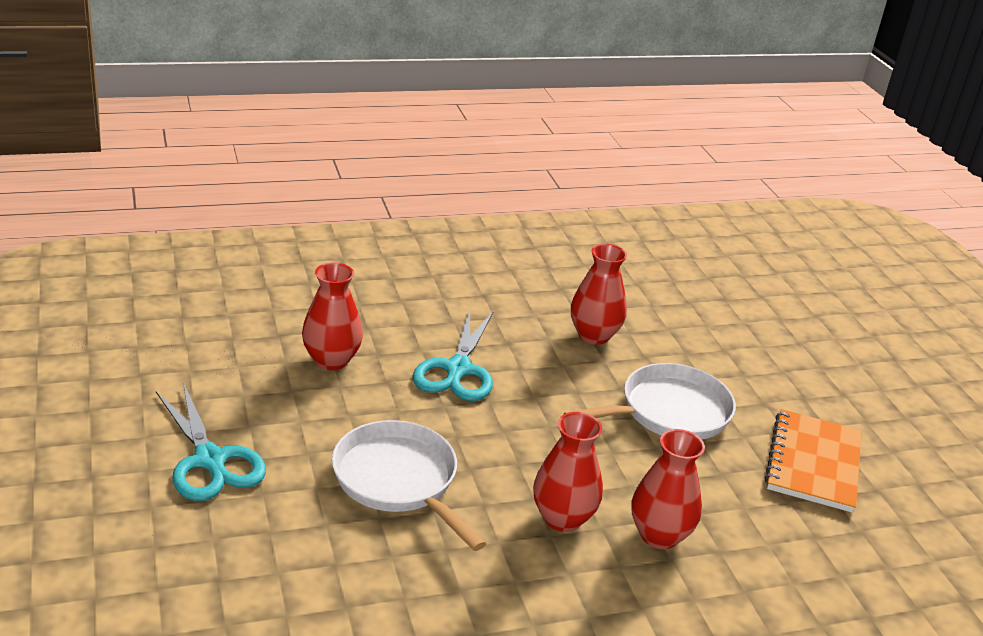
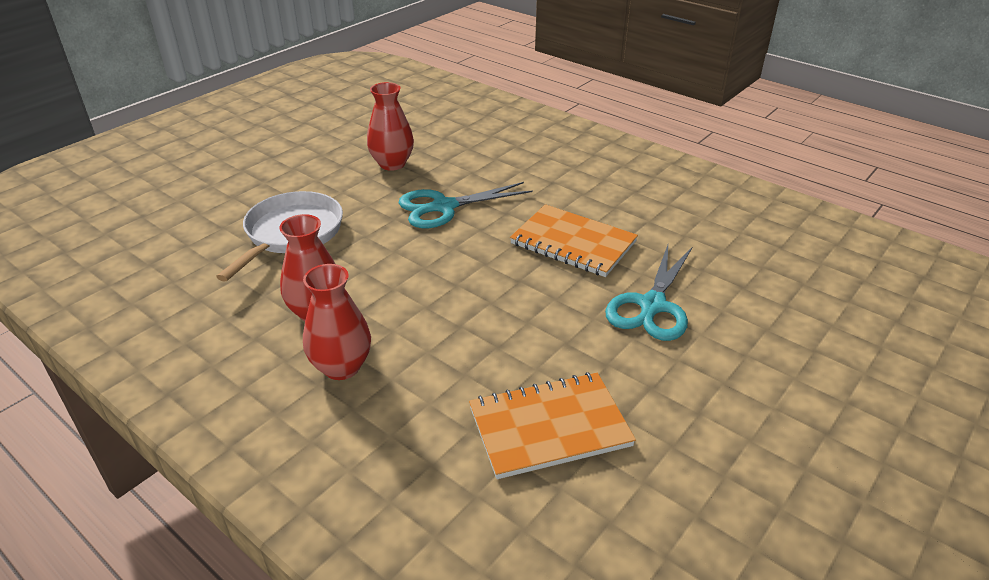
camera: 60 degrees right, 5 degrees up
(210, 460) = (247, 171): turquoise scissors -> turquoise scissors (652, 306)
(593, 335) = (573, 243): red vase -> orange notebook
(668, 412) = (517, 315): white pan -> none

